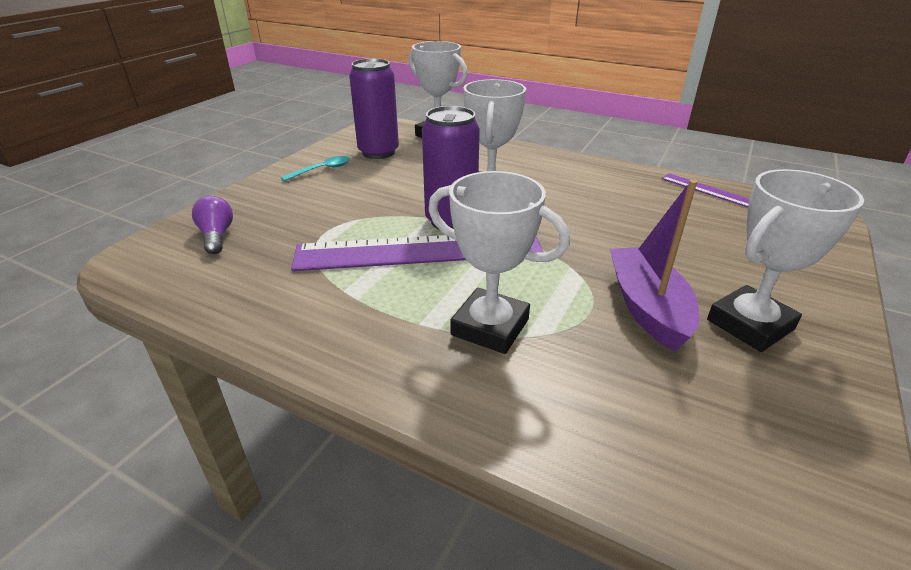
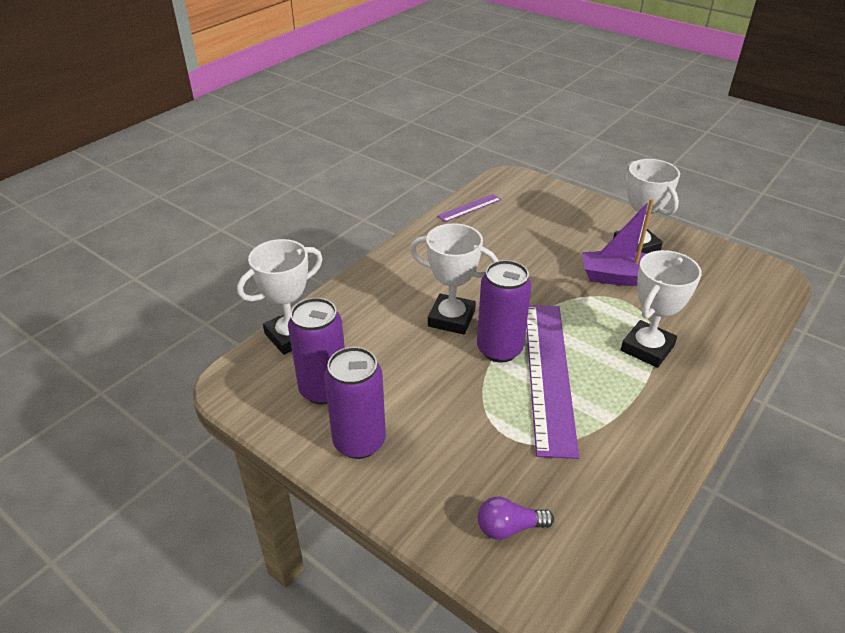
camera: 80 degrees left, 5 degrees up
(322, 170) = (359, 442): turquoise spoon -> purple can

